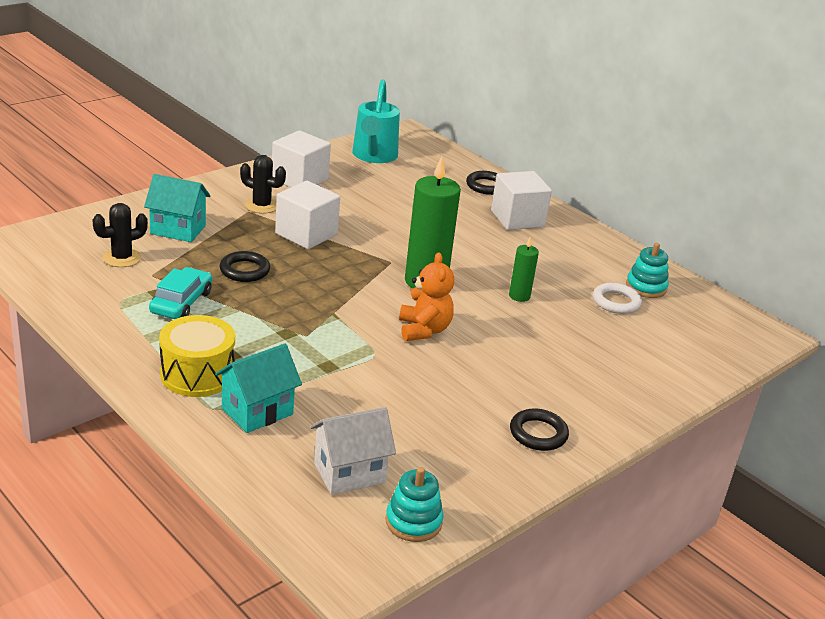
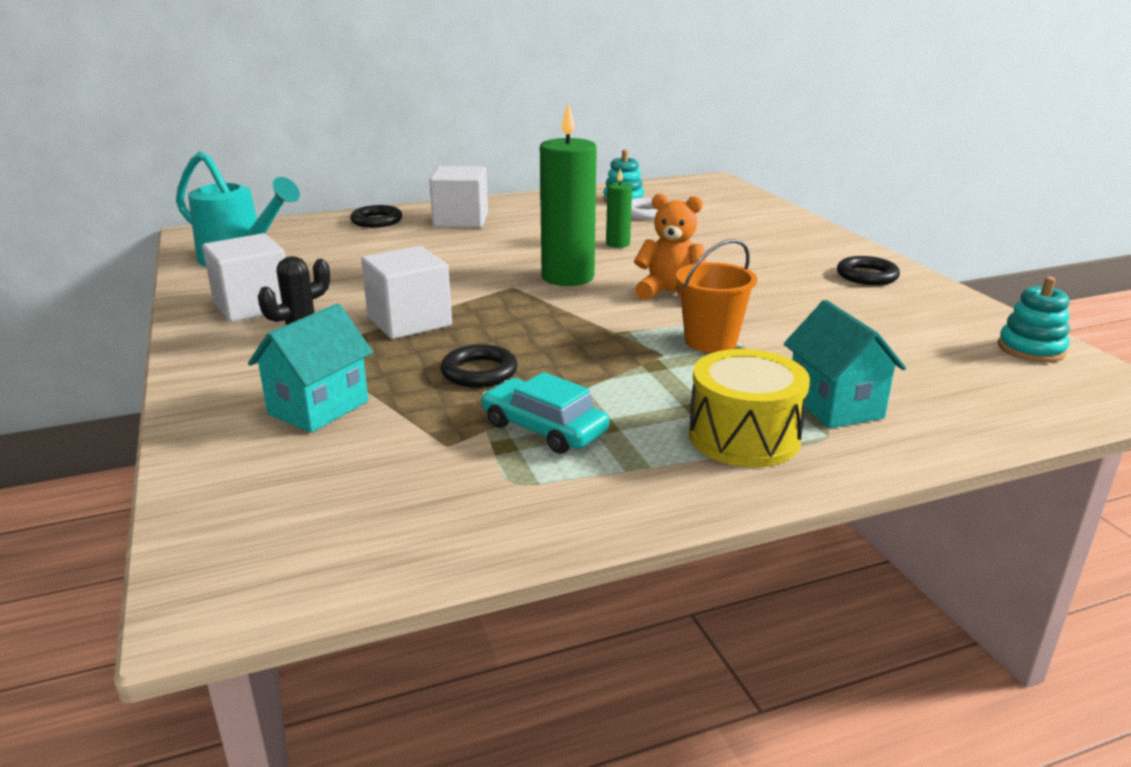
camera: 65 degrees left, 5 degrees down
(122, 258) = (373, 466): black cactus -> none
(339, 354) = (710, 341): none -> orange bucket
(349, 473) = (954, 368): white house -> none

